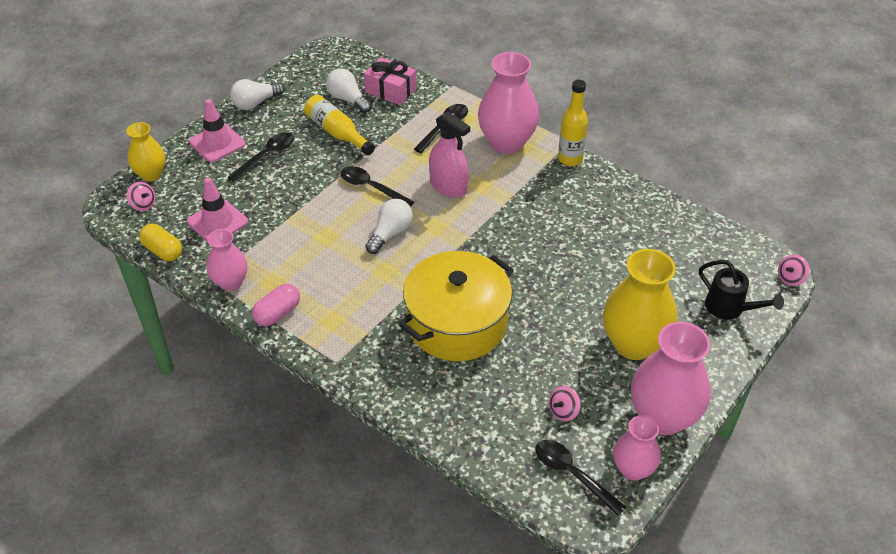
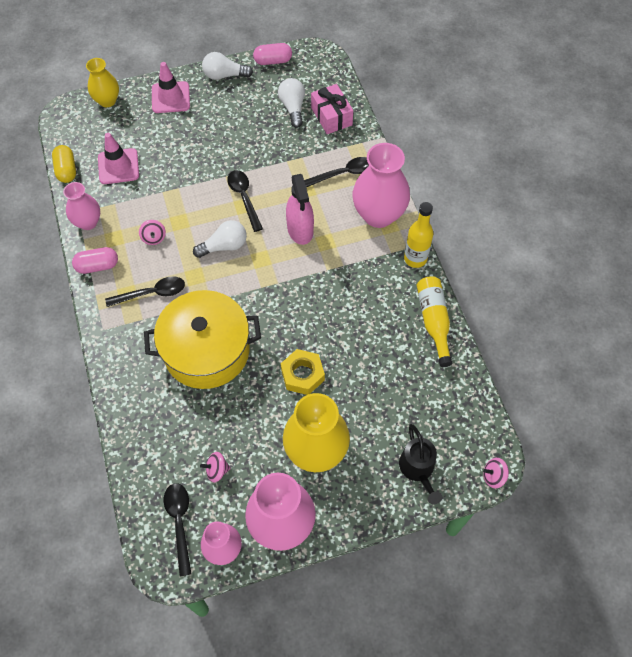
camera: 35 degrees right, 15 degrees up
(143, 205) = (83, 124): pink spinning top -> pink spinning top (154, 238)
(266, 156) = (194, 128): black spoon -> black spoon (152, 293)
(293, 73) = (273, 61): none -> pink capsule
(337, 132) = (260, 134): yellow bottle -> yellow bottle (433, 321)
(563, 294) = (302, 375): none -> yellow nut

